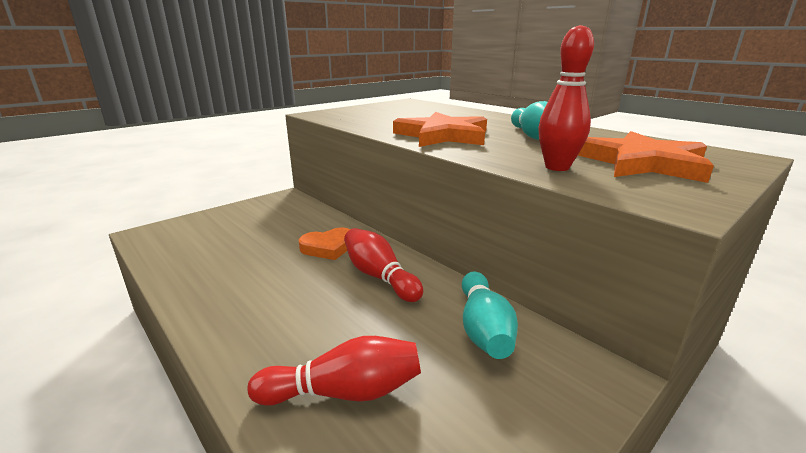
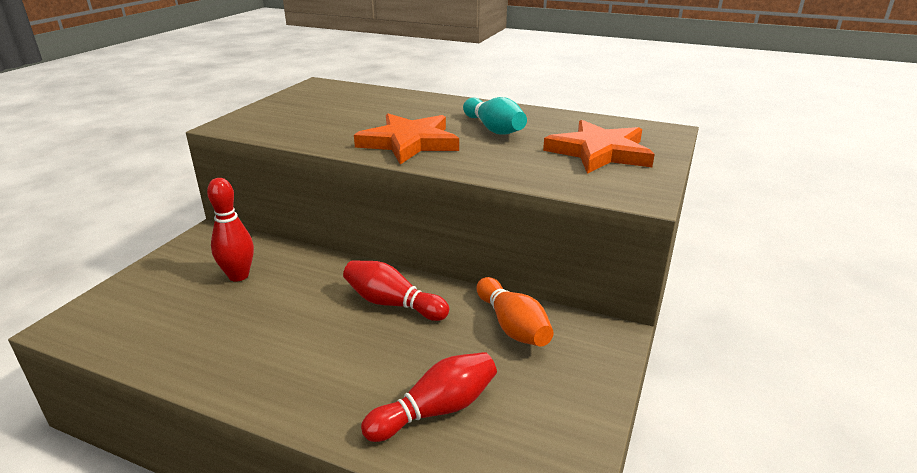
camera: 25 degrees left, 5 degrees up
(328, 247) = (316, 286): orange heart -> none
(483, 328) = (512, 326): turquoise bowling pin -> orange bowling pin
(557, 167) = (539, 170): red bowling pin -> red bowling pin (238, 276)

